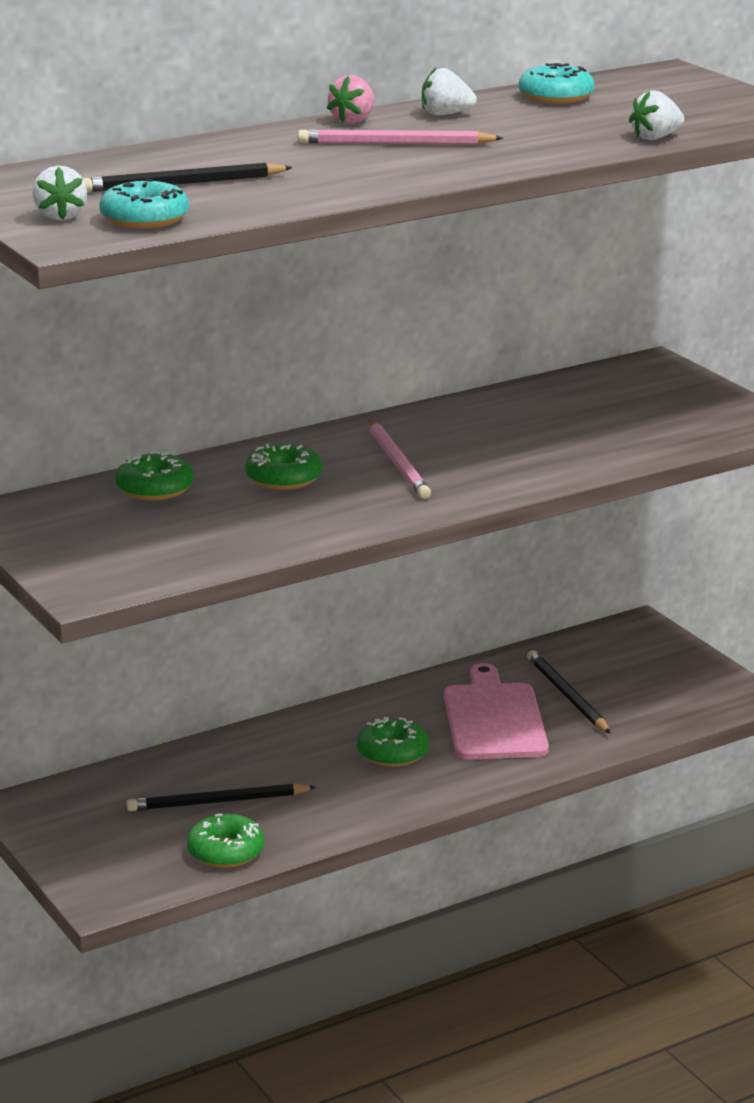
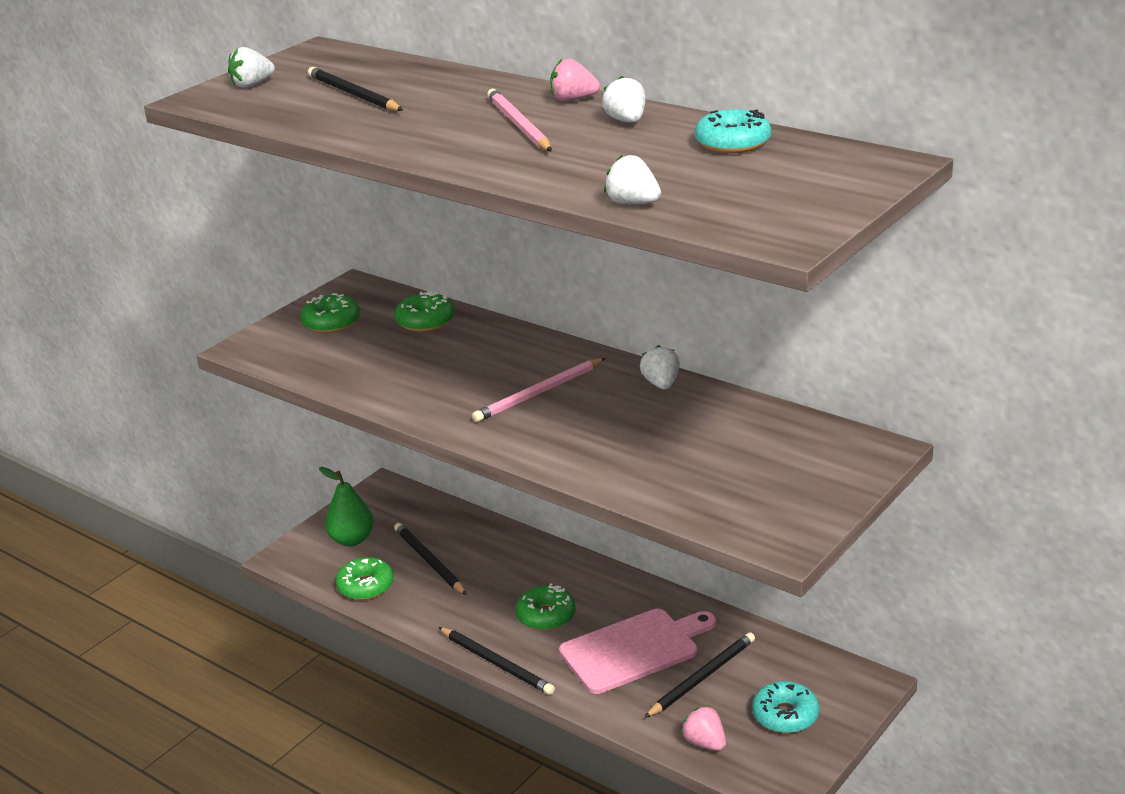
camera: 70 degrees right, 5 degrees up
(114, 845) = (352, 539): none -> green pear
(144, 219) = (259, 105): turquoise donut -> turquoise donut (785, 715)
(284, 478) = (476, 359): green donut -> green donut (331, 322)
(443, 412) = (661, 384): none -> white strawberry
(451, 797) = (497, 663): none -> black pencil
(663, 717) = (705, 743): none -> pink strawberry

